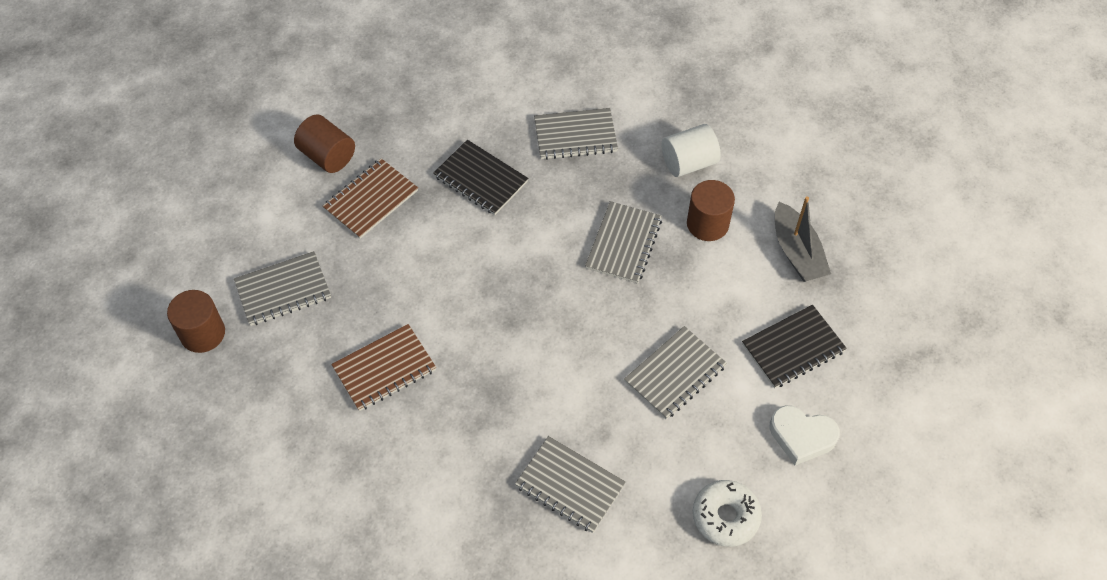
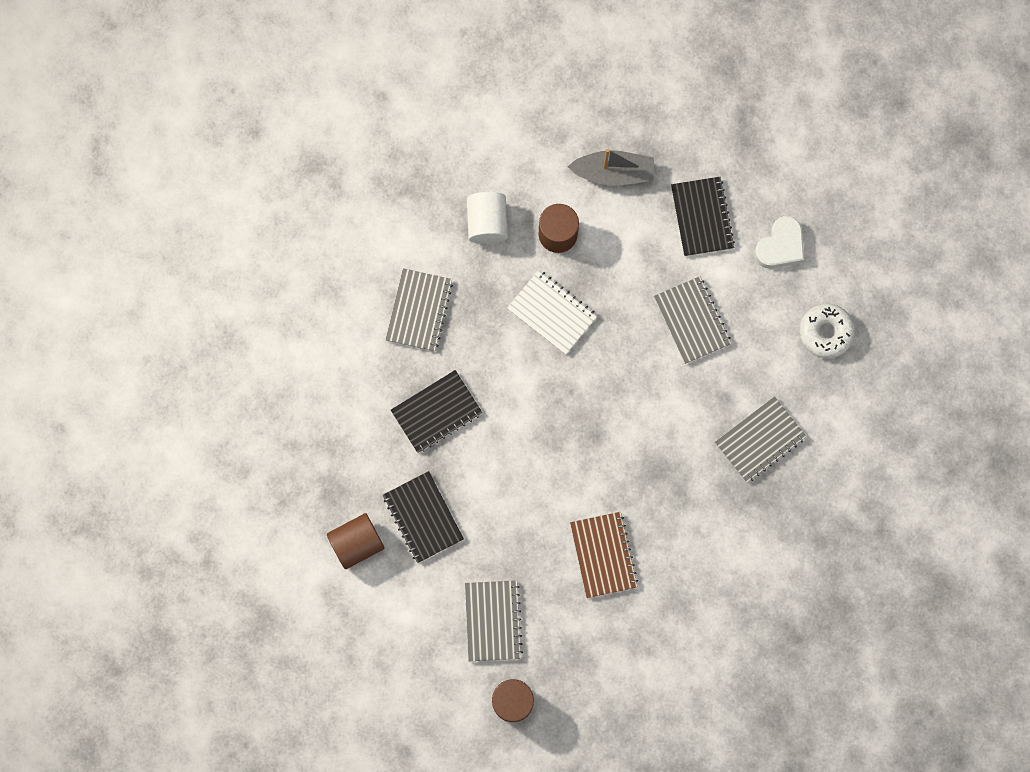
camera: 70 degrees left, 20 degrees up
(371, 200) = (423, 517): brown notebook -> black notebook
(623, 244) = (552, 313): grey notebook -> white notebook

